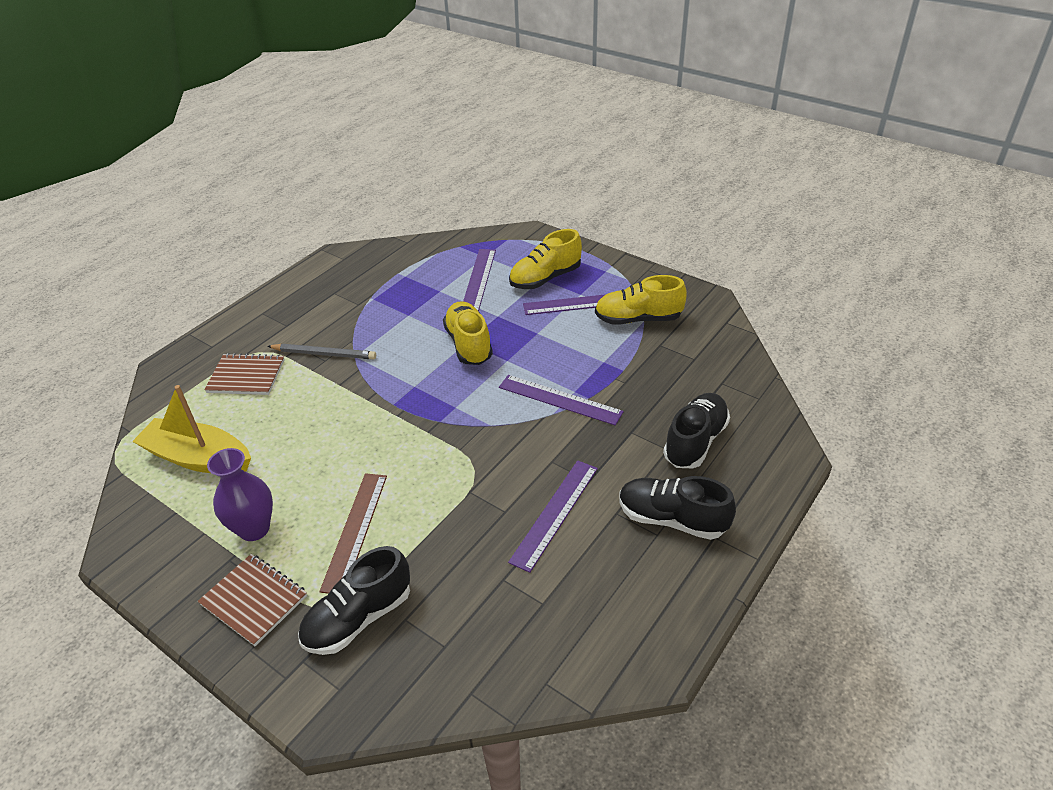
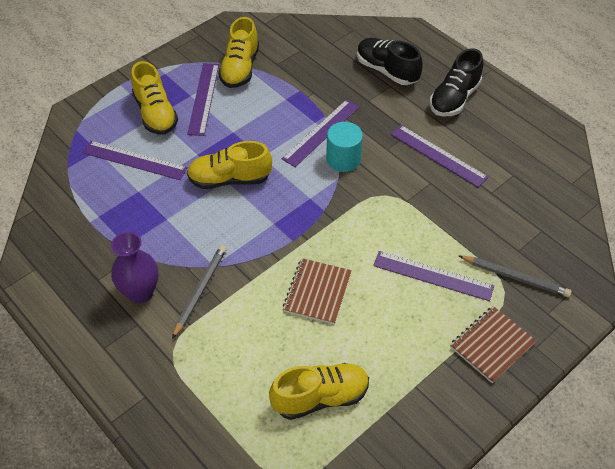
camera: 80 degrees left, 10 degrees up
(198, 458) = (320, 397): yellow boat -> yellow shoe
(246, 376) = (210, 360): brown notebook -> brown notebook (317, 292)
(254, 529) = (418, 347): purple vase -> purple vase (140, 292)
(355, 531) = (433, 275): brown ruler -> purple ruler
(358, 618) = (515, 277): black shoe -> grey pencil
(522, 425) = (343, 159): none -> turquoise cylinder

